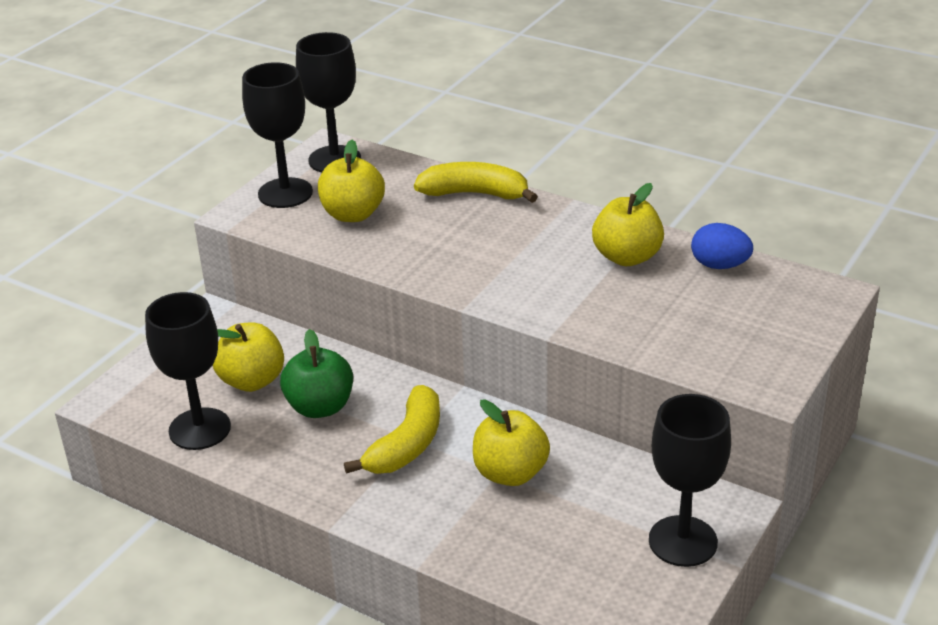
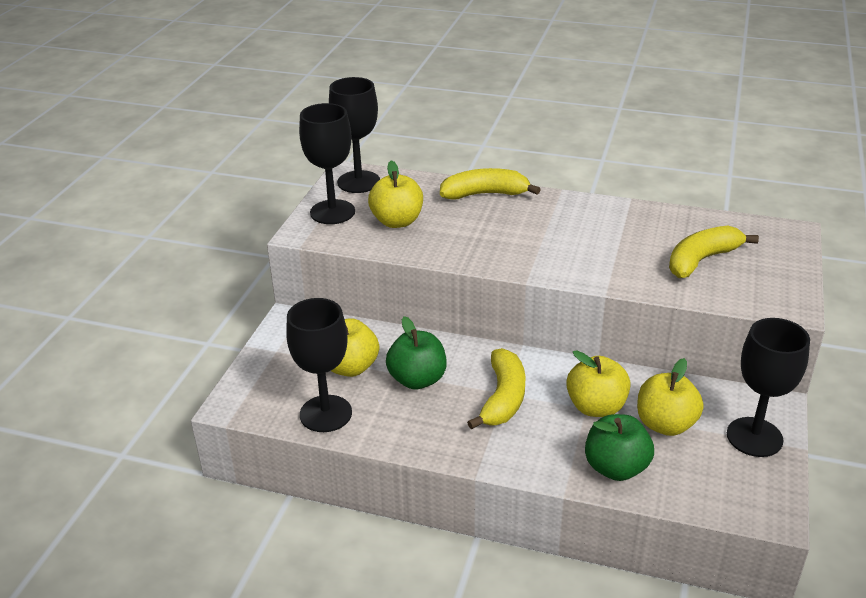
camera: 15 degrees left, 0 degrees up
(495, 547) = (616, 468): none -> green apple
(627, 257) = (628, 226): yellow apple -> yellow apple (665, 424)
(692, 312) = (701, 260): none -> yellow banana
(719, 265) = (699, 223): blue egg -> none

